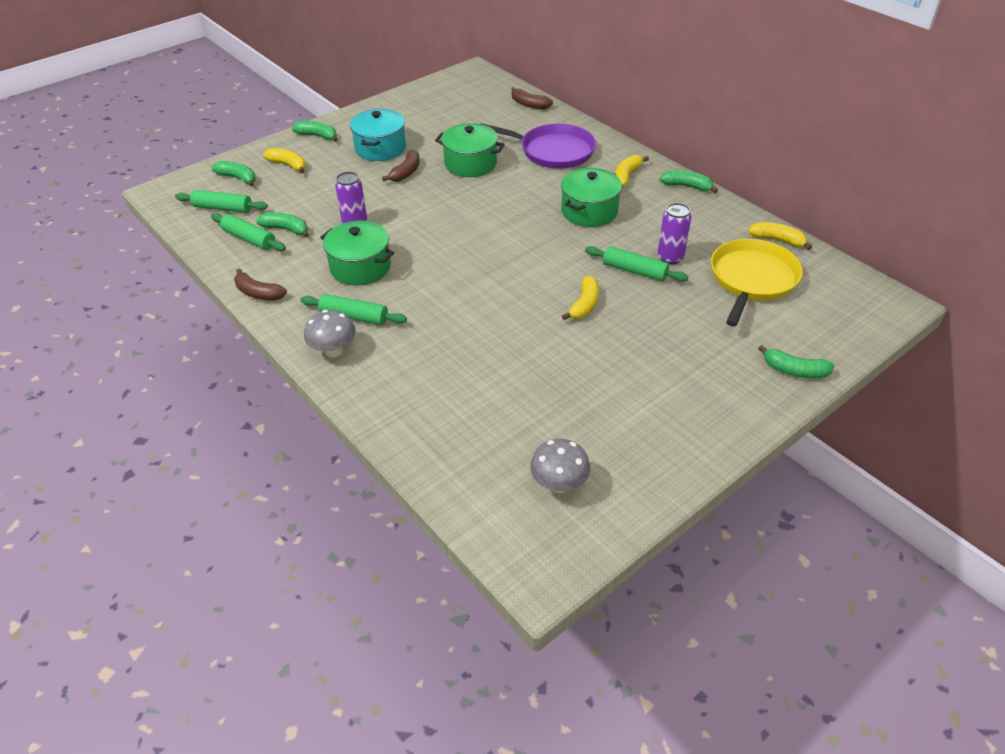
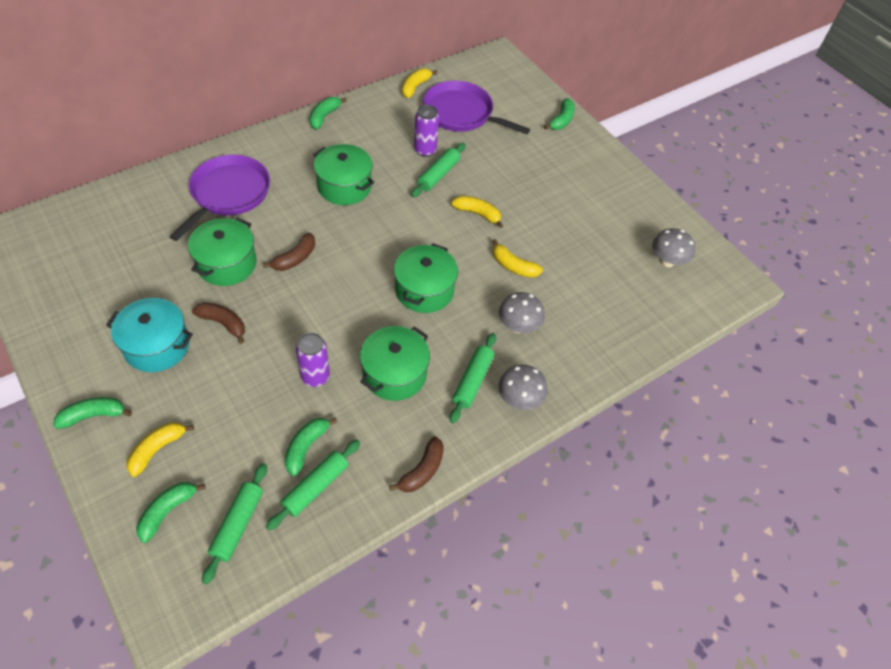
camera: 90 degrees left, 10 degrees up
(318, 136) = (94, 415): green banana -> green banana turned 45 degrees clockwise
(427, 345) = (518, 326): none -> grey mushroom
(463, 276) = (424, 290): none -> green pot
(529, 105) = (118, 197): brown banana -> brown banana (295, 258)
(627, 175) = (293, 150): yellow banana -> yellow banana (513, 266)
(752, 280) = (461, 113): yellow pan -> purple pan

